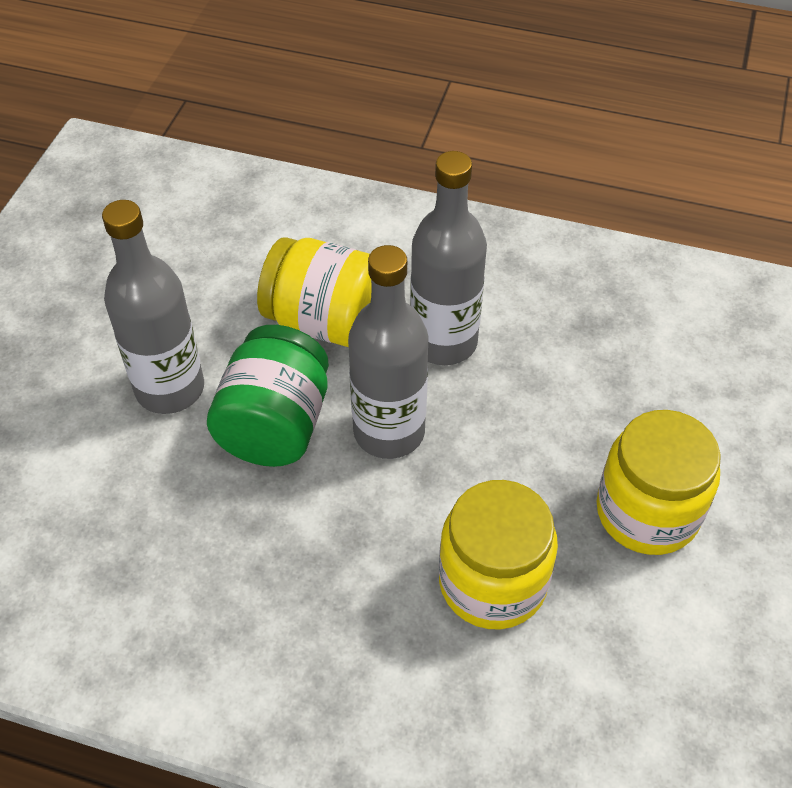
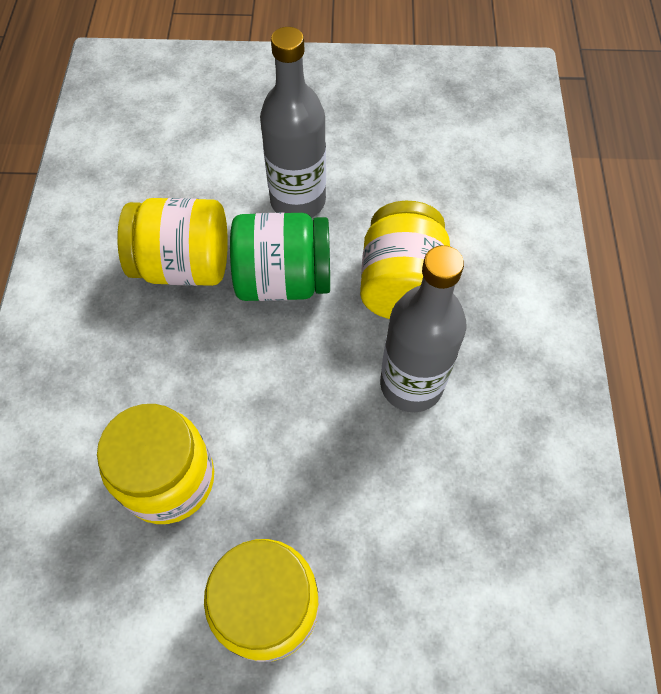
camera: 75 degrees right, 10 degrees up
(212, 524) = (184, 265): none -> yellow jar
(389, 432) = (299, 363): grey bottle -> none

